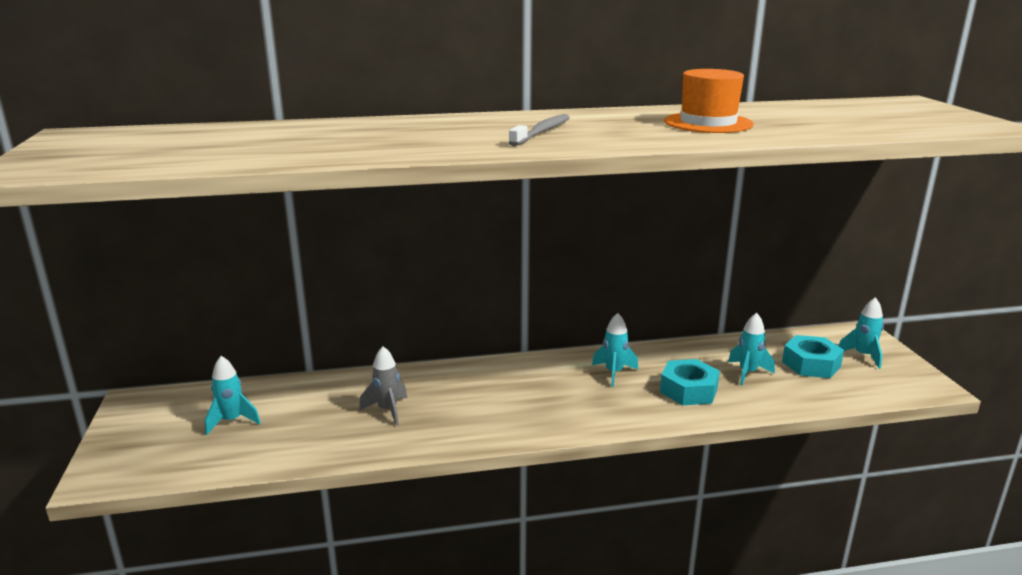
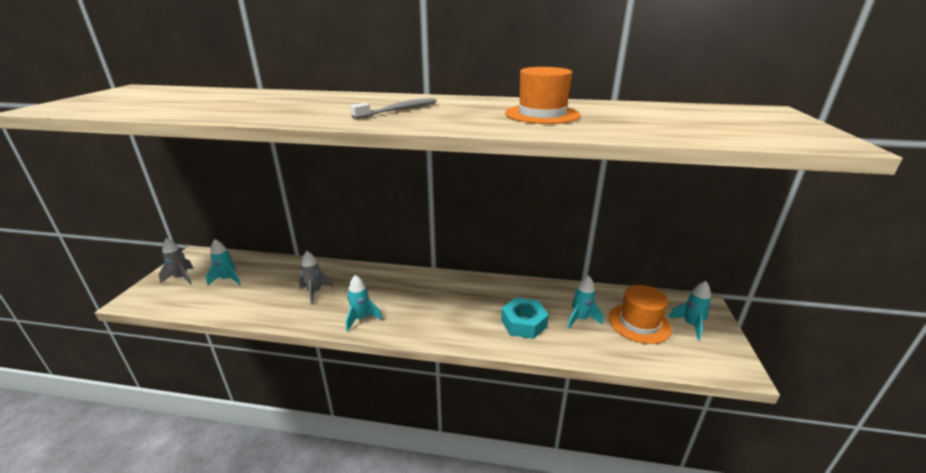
camera: 20 degrees right, 5 degrees up
(150, 434) = (181, 278): none -> grey rocket
(614, 373) = (480, 297): turquoise rocket -> turquoise rocket (361, 319)
(811, 364) = (639, 323): turquoise nut -> orange hat

